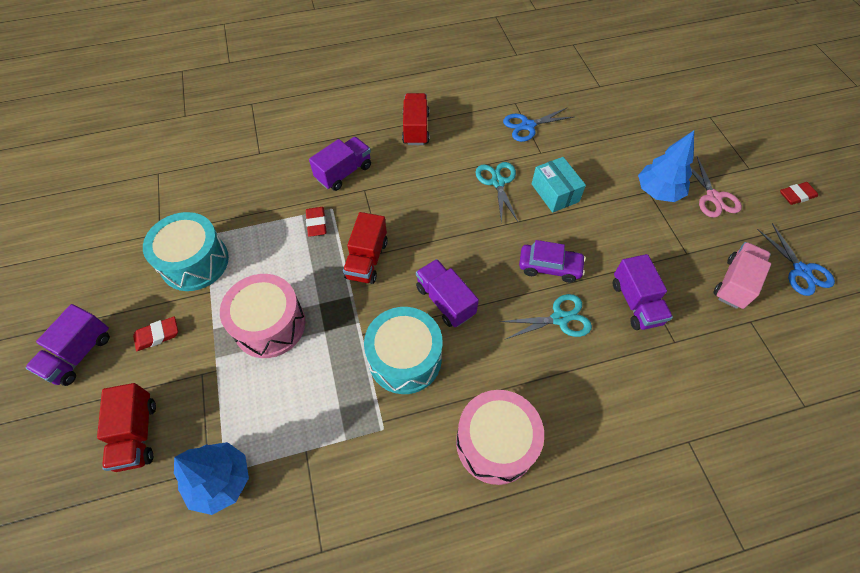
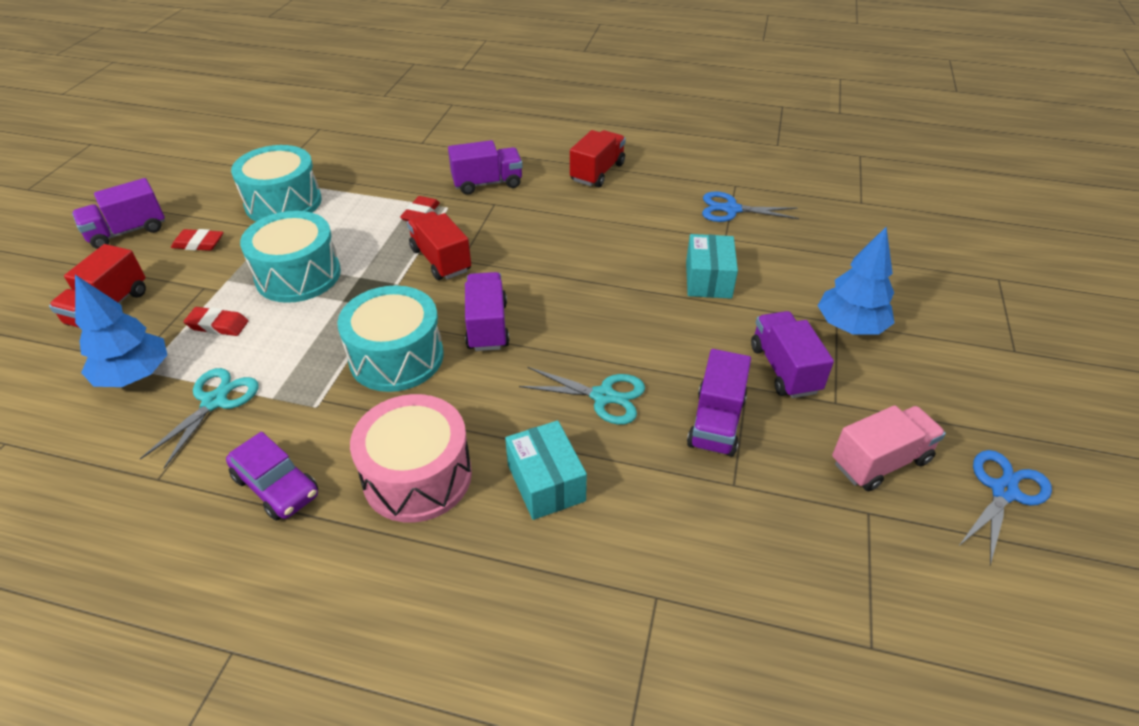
camera: 30 degrees right, 15 degrees down
(269, 325) = (298, 275): pink drum -> turquoise drum
(367, 259) = (441, 260): red truck -> red truck turned 105 degrees clockwise
(497, 182) = (647, 246): turquoise scissors -> turquoise scissors (214, 401)
(549, 267) = (636, 344): purple car -> purple car (276, 486)
(575, 401) = (546, 482): none -> turquoise box
(645, 243) = (784, 369): none -> purple truck
(713, 197) = (929, 360): pink scissors -> none
(796, 195) = (1070, 406): red eraser -> red eraser (218, 325)
(801, 271) = (1003, 491): blue scissors -> blue scissors turned 150 degrees counterclockwise

